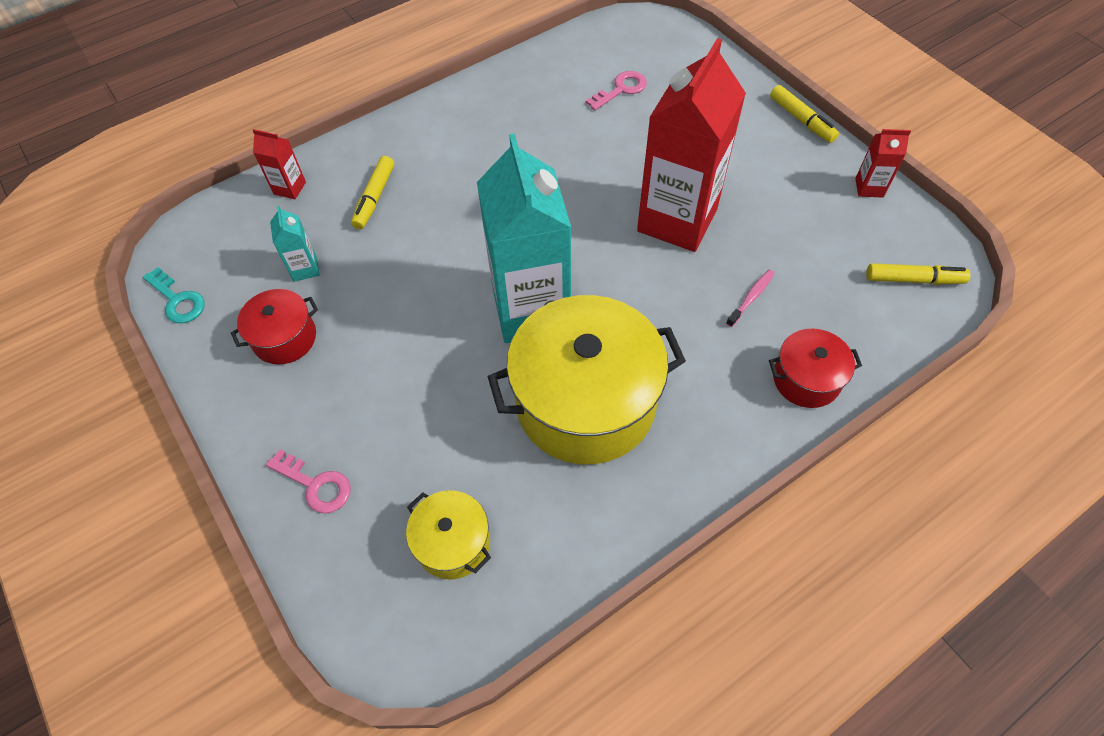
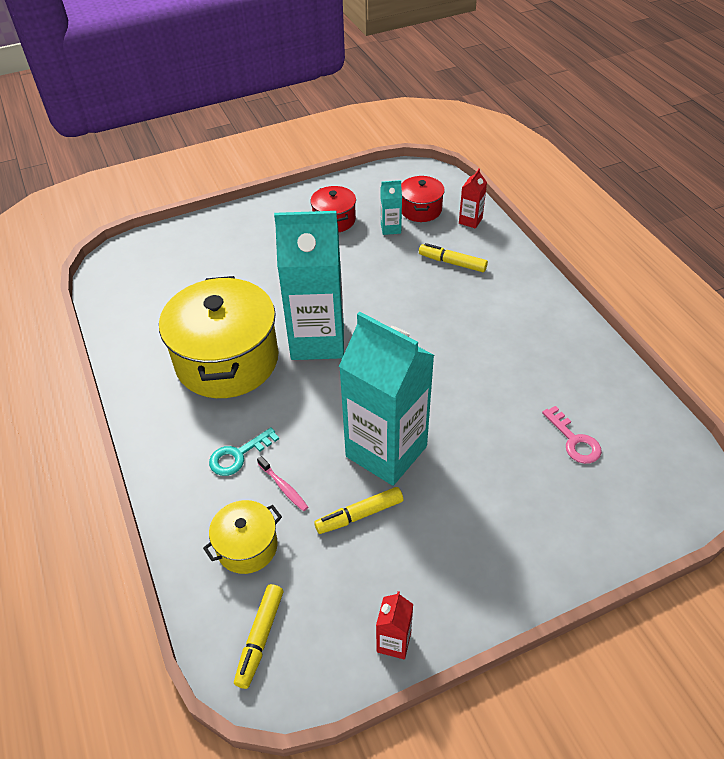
camera: 100 degrees right, 10 degrees down
(177, 300) = (379, 176): turquoise key -> turquoise key (238, 455)
(315, 485) = (224, 233): pink key -> none
(453, 543) = (159, 286): yellow pot -> yellow pot (247, 546)
(677, 220) = (386, 451): red carton -> turquoise carton
(801, 120) = (512, 605): yellow marker -> yellow marker (359, 515)
(806, 379) = (189, 505): red pot -> red pot (420, 209)

